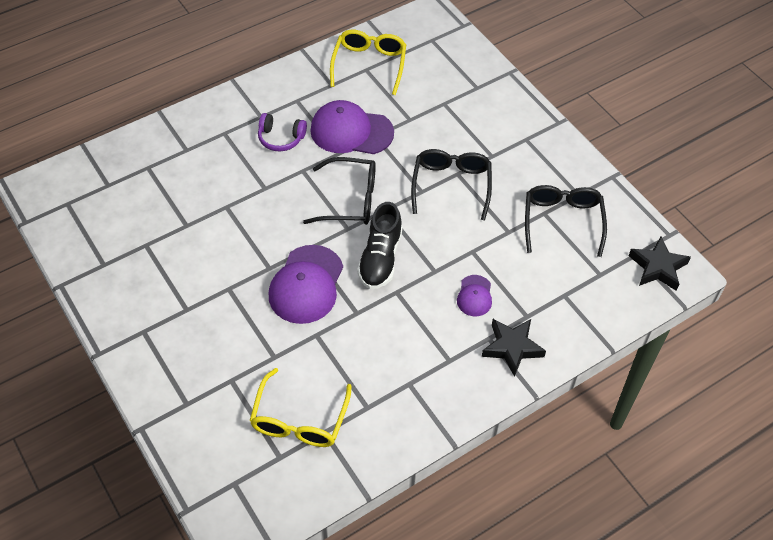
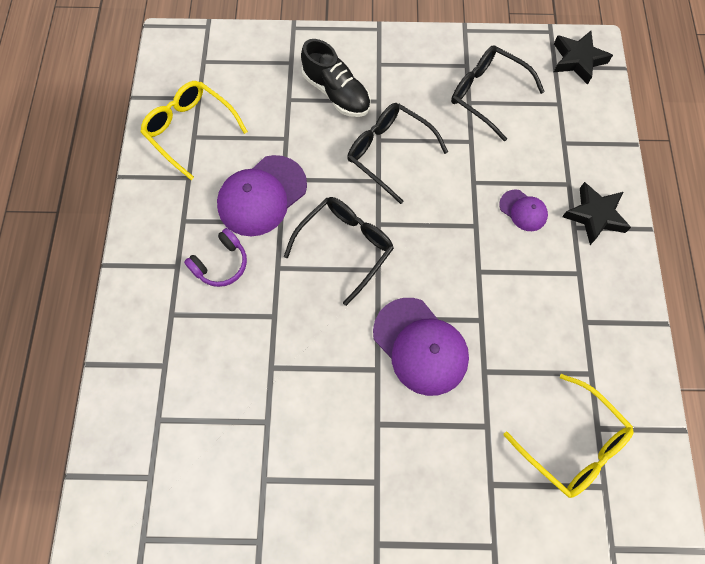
camera: 55 degrees left, 15 degrees up
(380, 258) = (432, 262): black shoe -> black shoe (336, 93)

